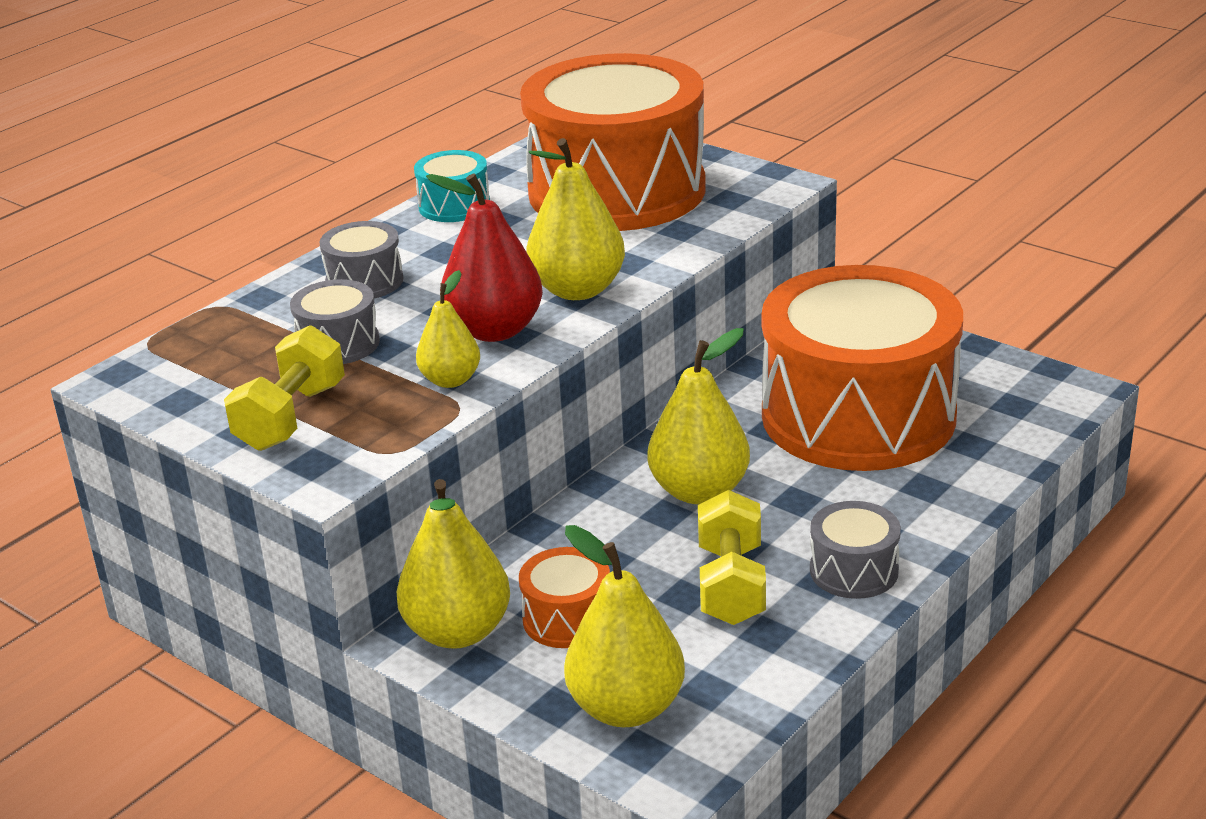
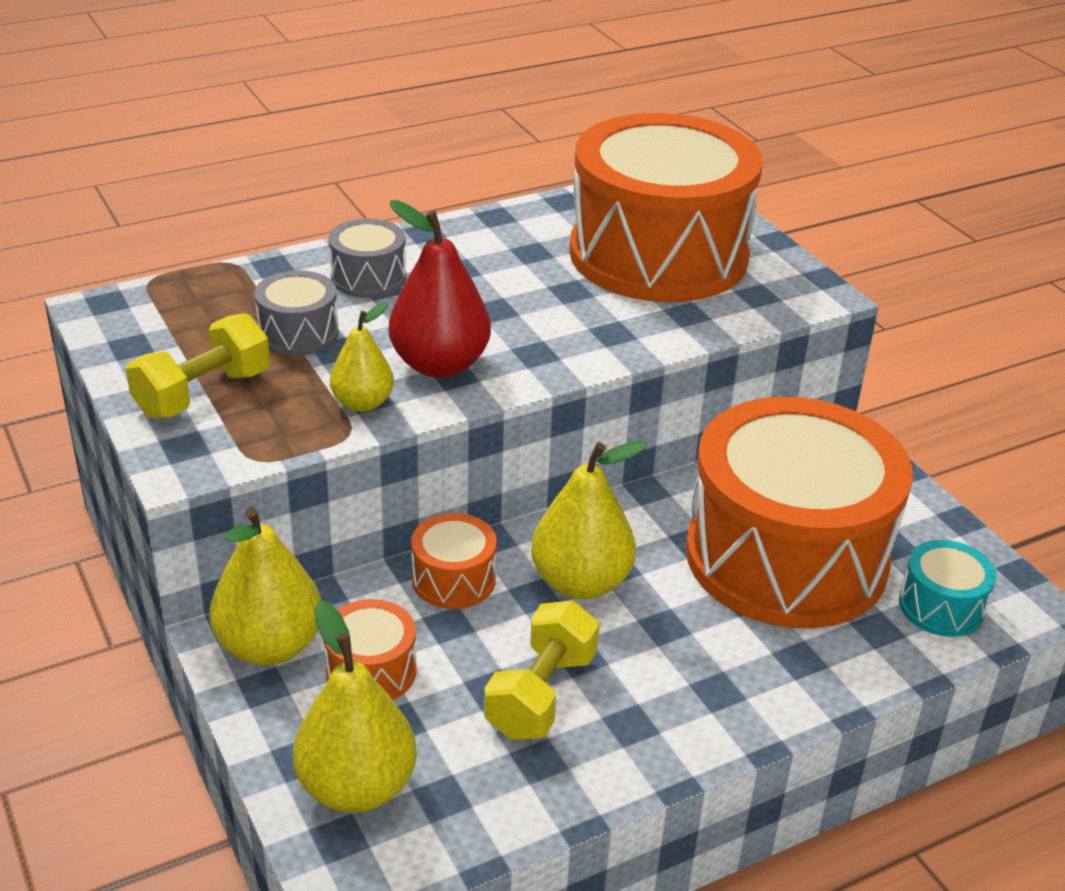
camera: 20 degrees right, 5 degrees up
(454, 206) = (502, 226): turquoise drum -> turquoise drum (941, 606)
(578, 290) = (544, 347): yellow pear -> none
(585, 525) = (453, 579): none -> orange drum
(854, 570) = (666, 725): grey drum -> none

